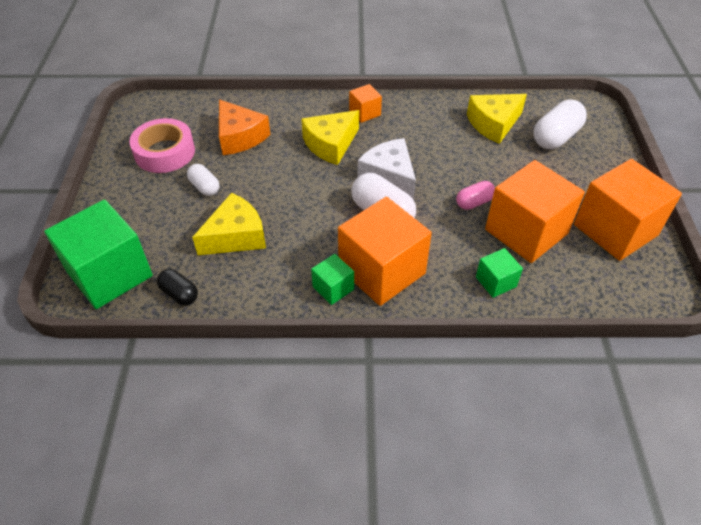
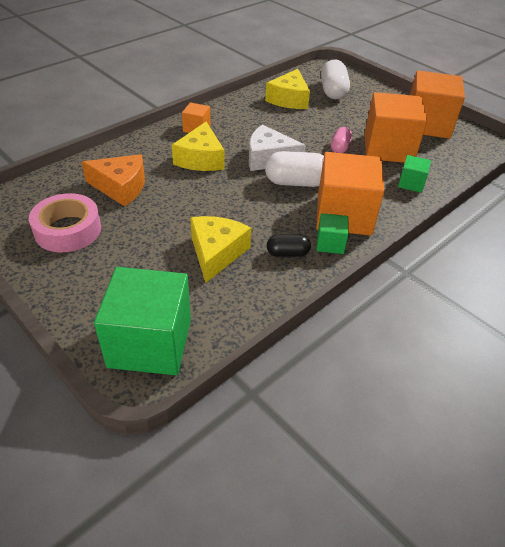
camera: 45 degrees left, 5 degrees down
(179, 294) = (230, 317): black capsule -> black capsule (287, 253)
(204, 187) = (142, 235): white capsule -> none

